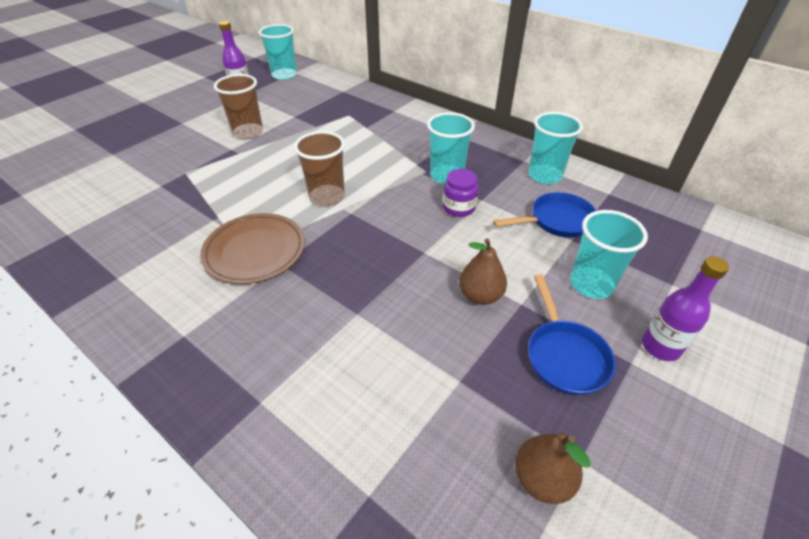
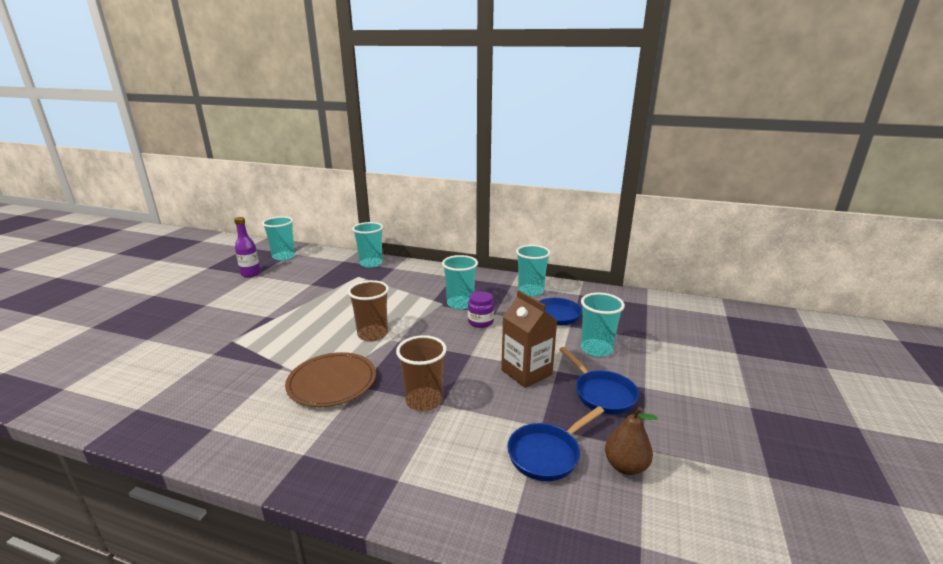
camera: 20 degrees left, 20 degrees down
(248, 132) = (275, 302): brown cup -> brown cup (424, 401)
(371, 100) = (371, 263): none -> turquoise cup
(448, 424) = (547, 454): none -> blue pan
(480, 295) = (526, 372): brown pear -> brown carton
(660, 347) = (657, 374): purple bottle -> none

